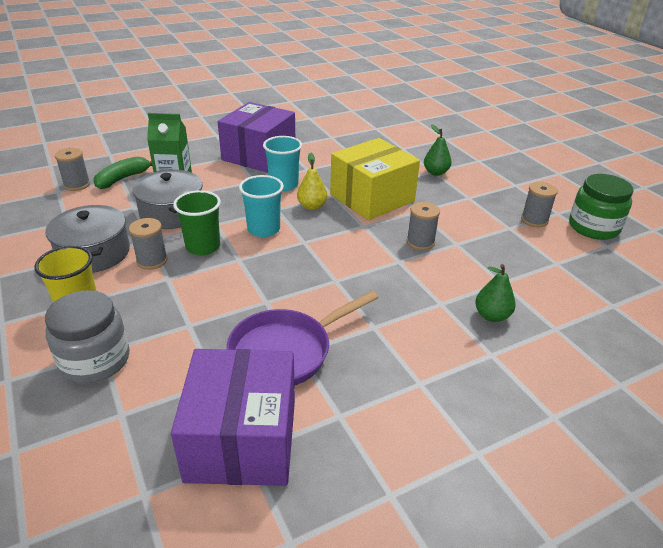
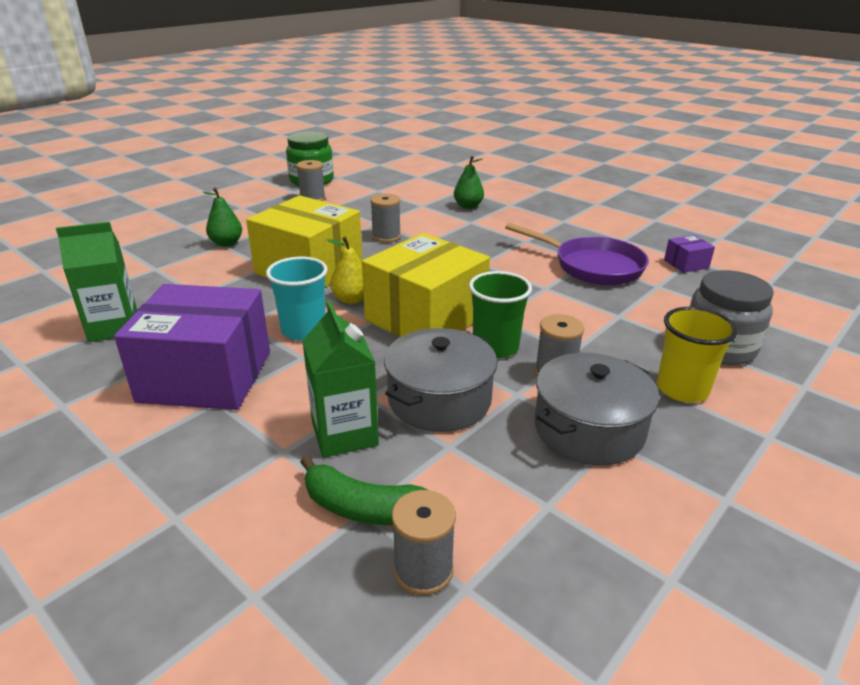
camera: 110 degrees left, 5 degrees down
(242, 439) = (686, 264): purple box -> purple box, size x0.42
(263, 229) = (426, 318): turquoise cup -> yellow box
(330, 136) = (114, 327): none -> green carton

